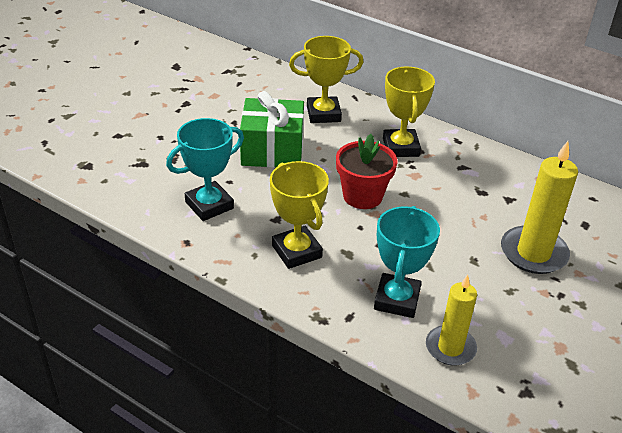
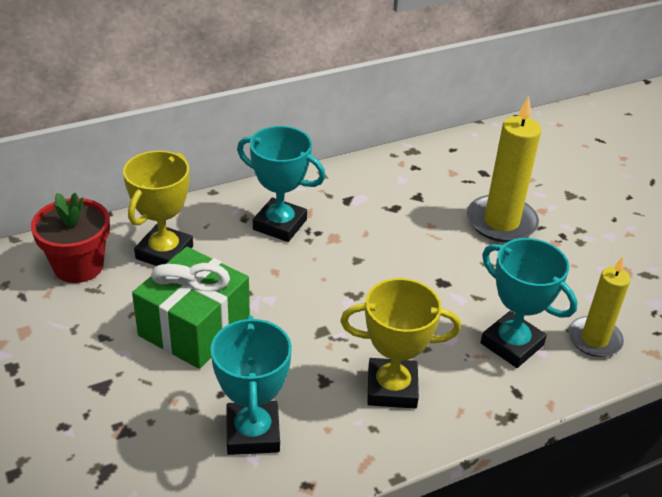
camera: 60 degrees left, 0 degrees up
(362, 196) = (338, 292): red flower pot -> red flower pot (78, 266)
(400, 147) = (280, 224): yellow trophy -> turquoise trophy

